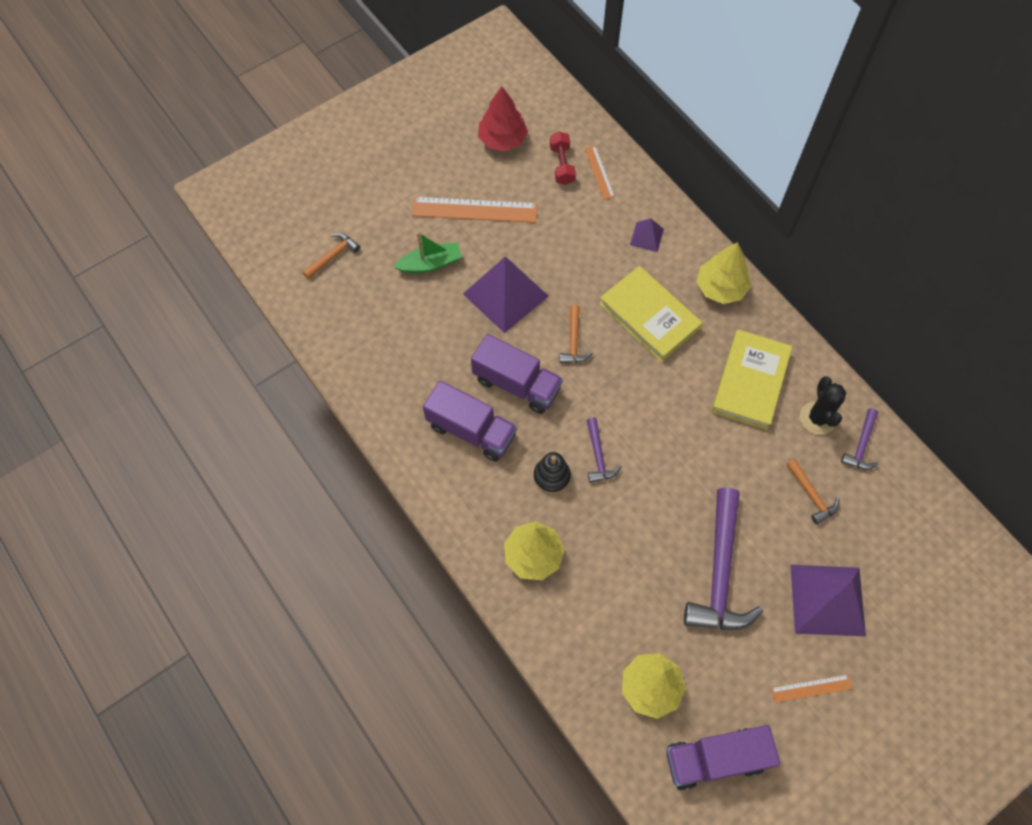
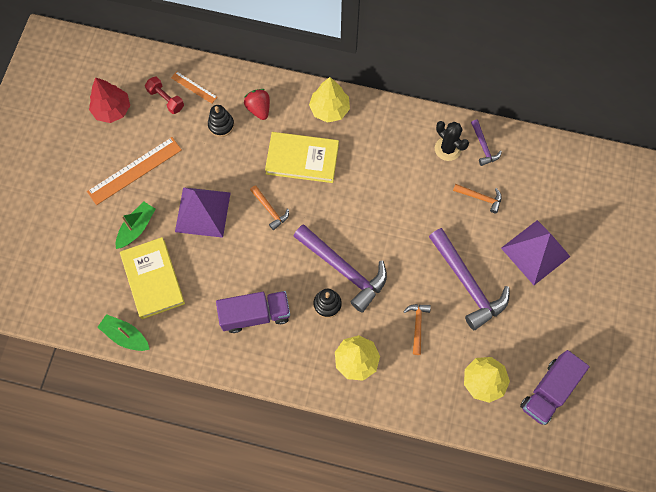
camera: 40 degrees left, 5 degrees up
(333, 256) = (66, 271): orange hammer -> orange hammer (417, 325)
(333, 355) = (125, 336): none -> green boat
(516, 384) = (258, 264): purple truck -> none
(595, 226) = (221, 125): none -> black stacking toy
(598, 456) = (344, 270): purple hammer -> purple hammer, size x2.06
(646, 237) = (259, 109): purple pyramid -> red strawberry
(750, 381) = (393, 155): yellow book -> yellow book (153, 279)
(811, 688) = (566, 309): orange ruler -> none

